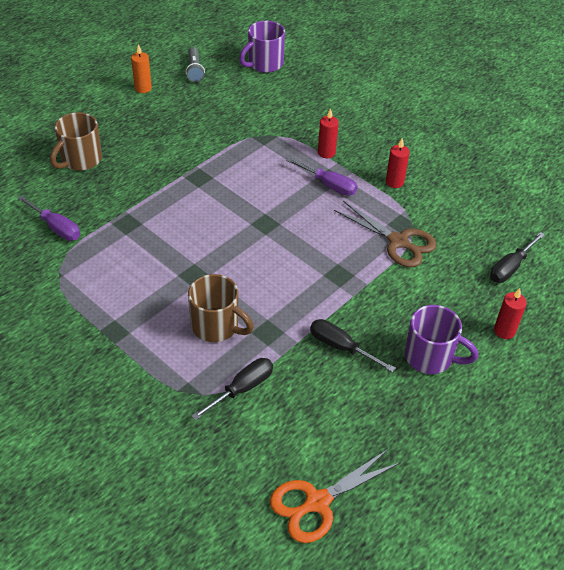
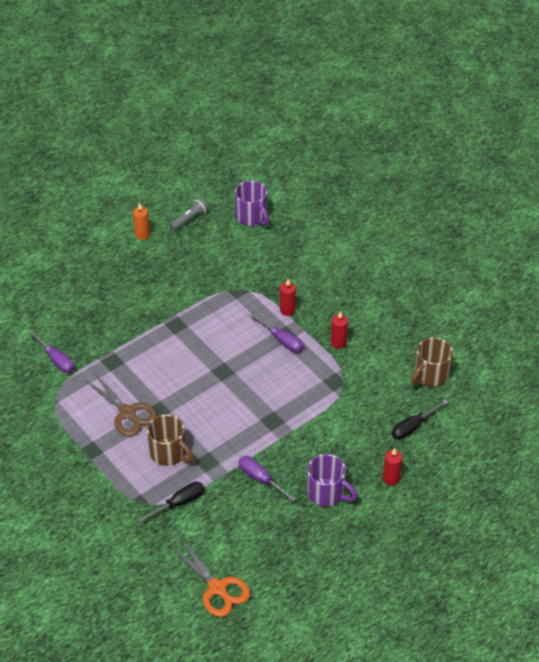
camera: 10 degrees right, 0 degrees up
(80, 160) = (81, 301): brown mug -> brown mug (430, 376)
(194, 70) = (189, 219): grey flashlight -> grey flashlight turned 135 degrees counterclockwise
(264, 64) = (252, 217): purple mug -> purple mug turned 90 degrees counterclockwise
(317, 502) = (217, 588): orange scissors -> orange scissors turned 105 degrees counterclockwise
(341, 347) = (260, 479): black screwdriver -> purple screwdriver
(398, 242) = (327, 397): brown scissors -> brown scissors (127, 413)

